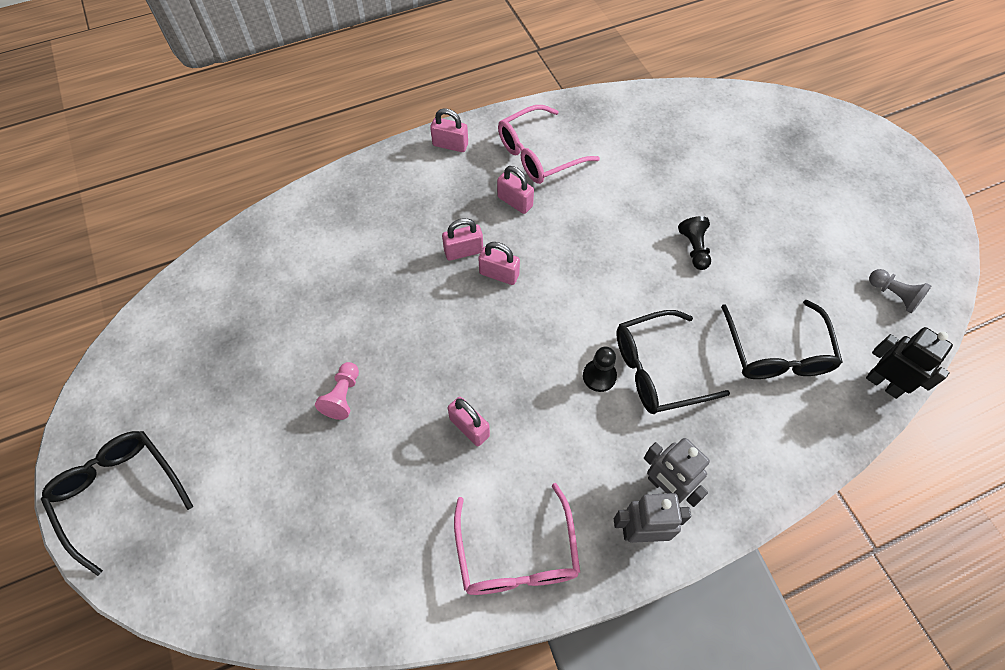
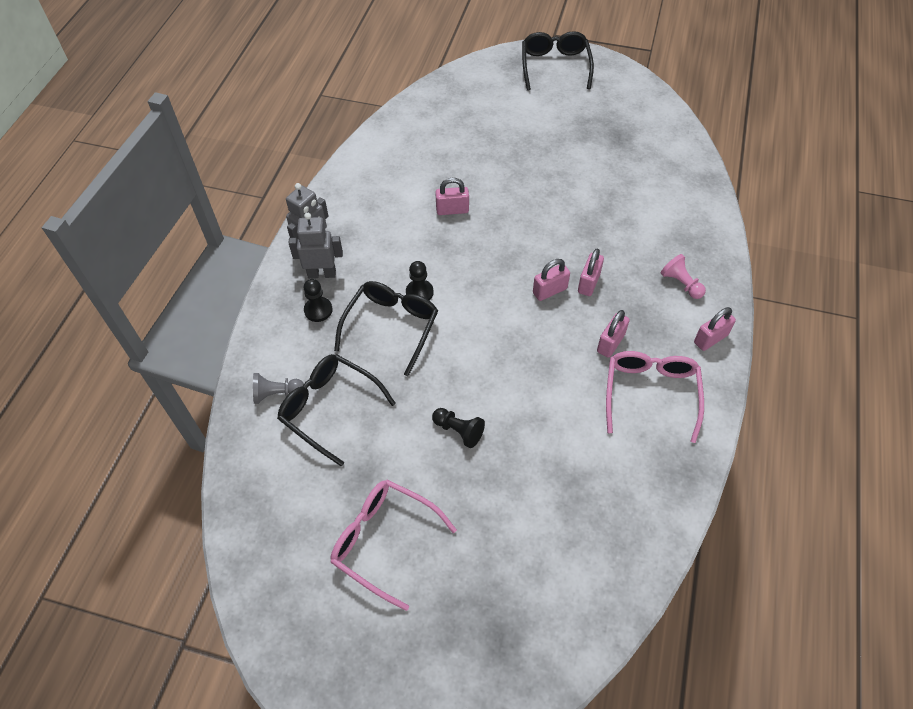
camera: 130 degrees right, 5 degrees down
(119, 493) = (555, 66): black glasses -> black glasses turned 90 degrees counterclockwise
(343, 396) = (530, 167): pink pawn -> pink pawn (681, 283)
(515, 202) = (610, 343): pink padlock -> pink padlock turned 45 degrees counterclockwise
(517, 554) = (362, 188): pink glasses -> pink glasses (384, 541)
(705, 450) = (318, 310): none -> black pawn
(883, 384) = (240, 455): black robot -> none
(893, 295) = (282, 540): grey pawn -> grey pawn (277, 394)

